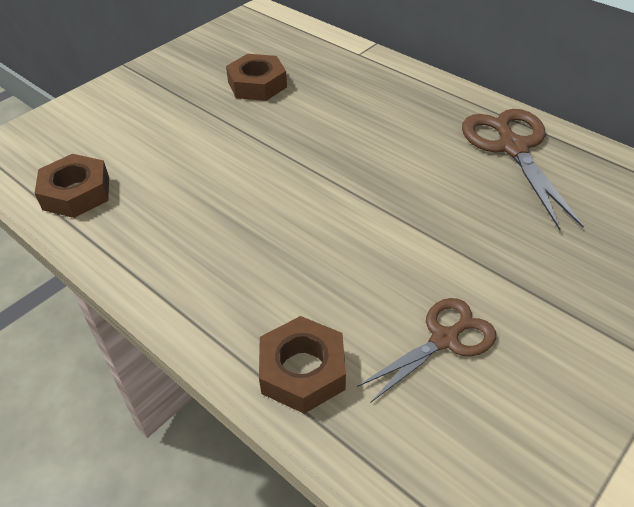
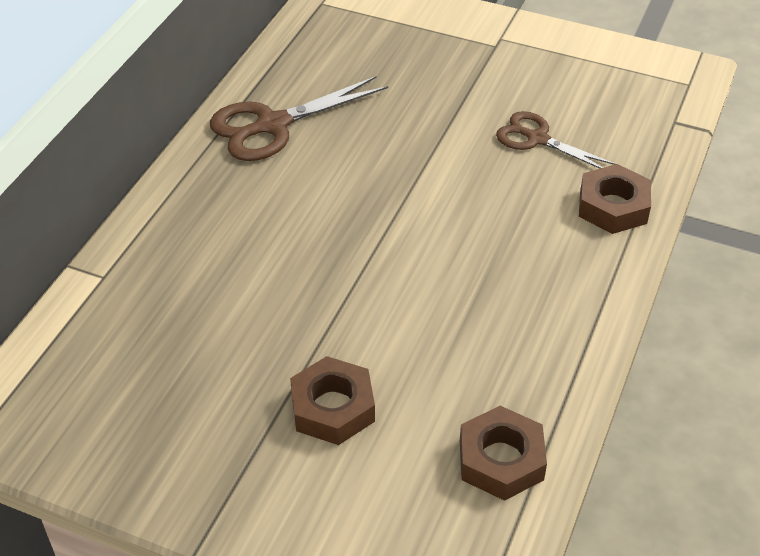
camera: 110 degrees left, 0 degrees up
(257, 84) = (210, 361): brown nut -> brown nut (332, 408)

